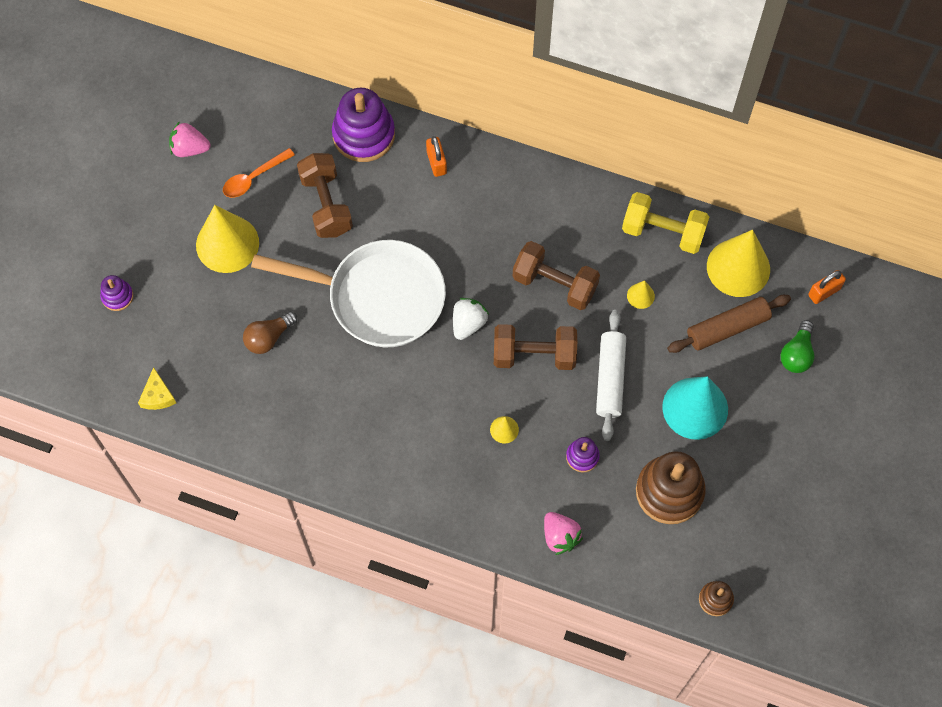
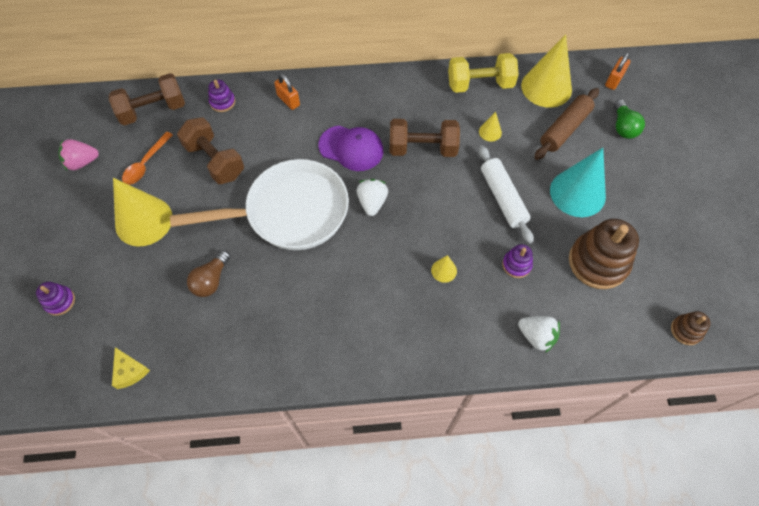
camera: 25 degrees left, 5 degrees down
(364, 135) = (222, 102): purple stacking toy -> purple stacking toy, size x0.49
(477, 251) = (351, 148): none -> purple cap
(534, 355) = (436, 204): brown dumbbell -> brown dumbbell (153, 110)
(560, 536) = (536, 336): pink strawberry -> white strawberry

